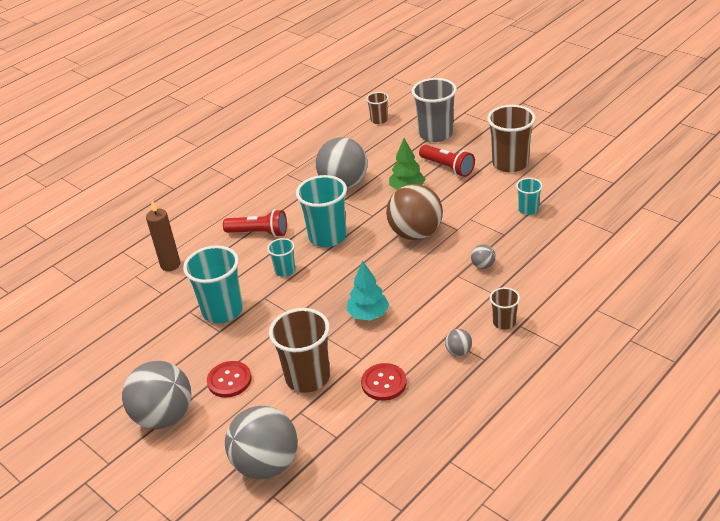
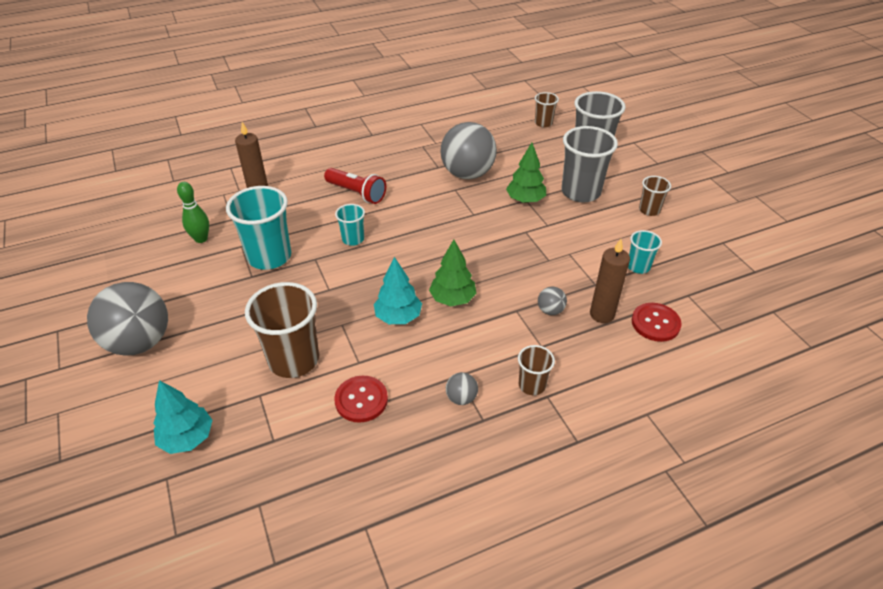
camera: 20 degrees right, 5 degrees up
(147, 319) = (201, 239): none -> green bowling pin
(229, 380) = (222, 331): red button -> red button (655, 323)
(266, 464) = (187, 438): grey ball -> turquoise tree
(327, 237) = (416, 220): turquoise cup -> none
(402, 285) = (452, 299): none -> green tree
(415, 233) = (503, 249): brown ball -> none
(447, 167) = (580, 192): red flashlight -> grey cup
(510, 163) = (649, 210): brown cup -> brown cup, size x0.52
(523, 254) = (602, 314): none -> brown candle

